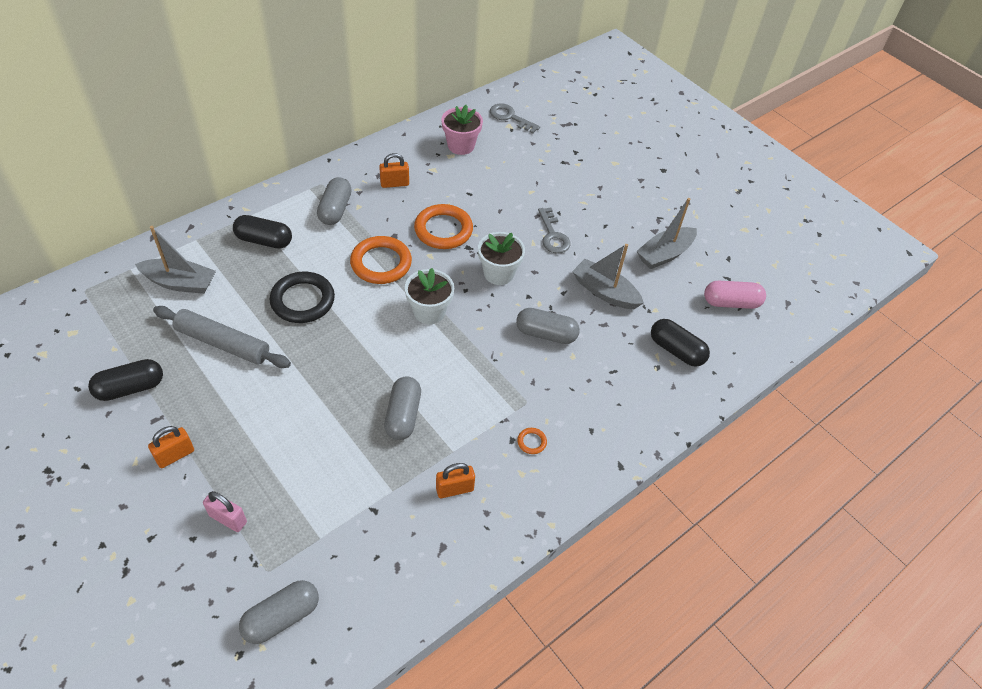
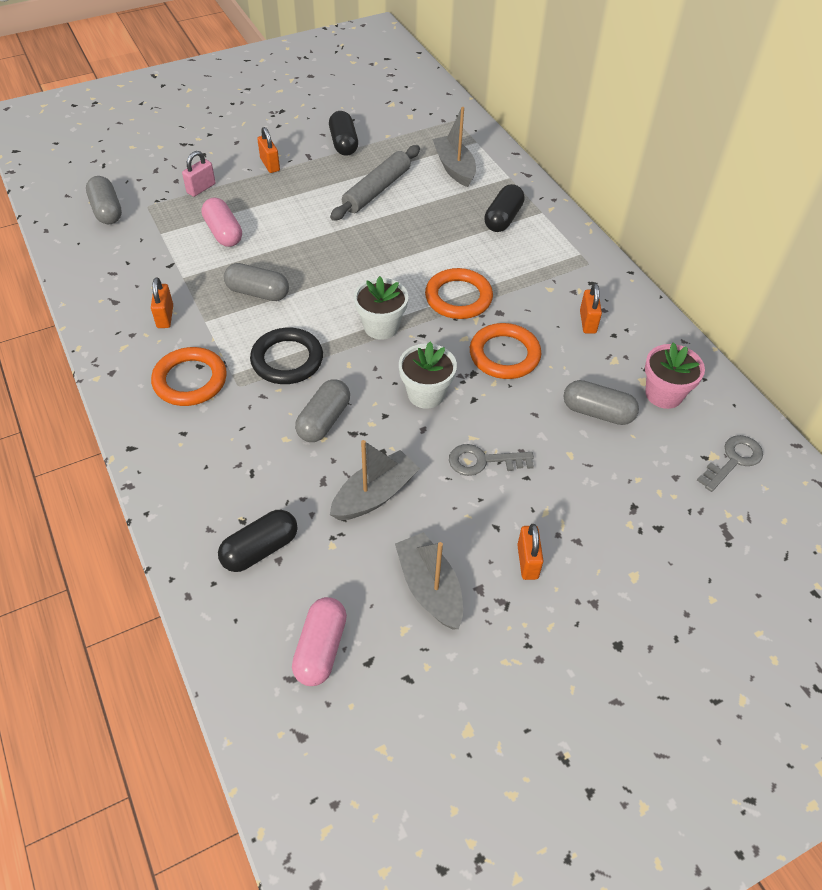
camera: 105 degrees right, 0 degrees up
(180, 283) = (454, 168): grey boat -> grey boat turned 135 degrees clockwise
(302, 300) = (417, 239): black ring -> black ring (287, 360)
(311, 471) = (223, 232): none -> pink capsule
(335, 210) = (545, 270): grey capsule -> grey capsule (597, 412)
(531, 442) = (190, 380): orange ring -> orange ring, size x2.37
(625, 209) = (527, 561): none -> orange padlock

